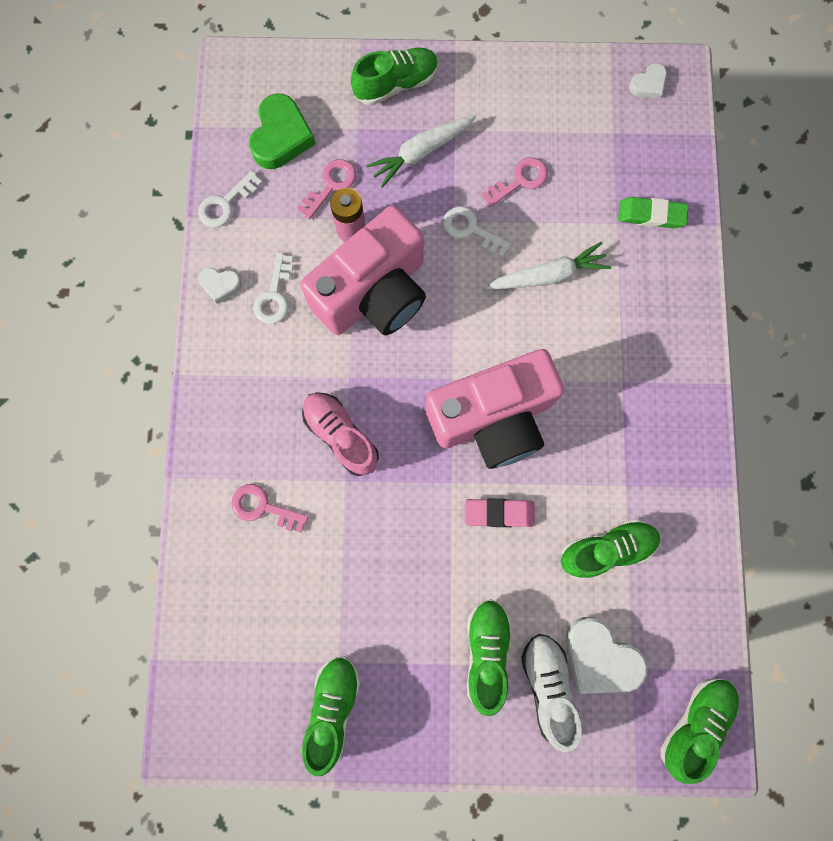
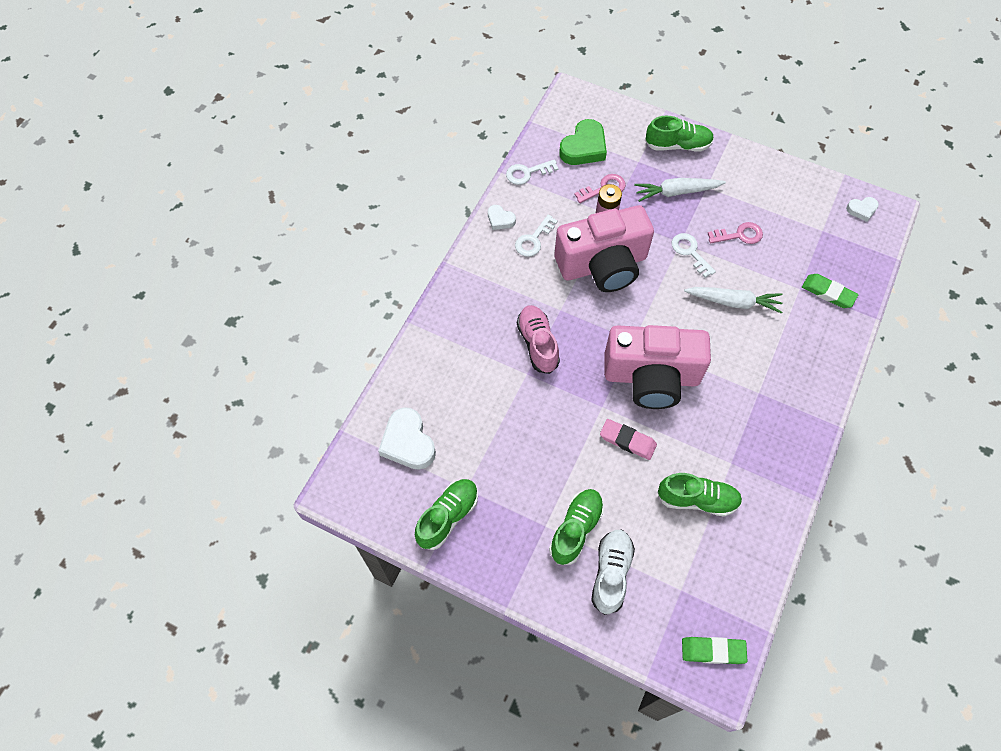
camera: 25 degrees right, 15 degrees down
(264, 507) = (462, 367): pink key -> none
(600, 657) = (659, 571): white heart -> white heart (408, 442)
(694, 722) = (713, 651): green shoe -> green eraser

